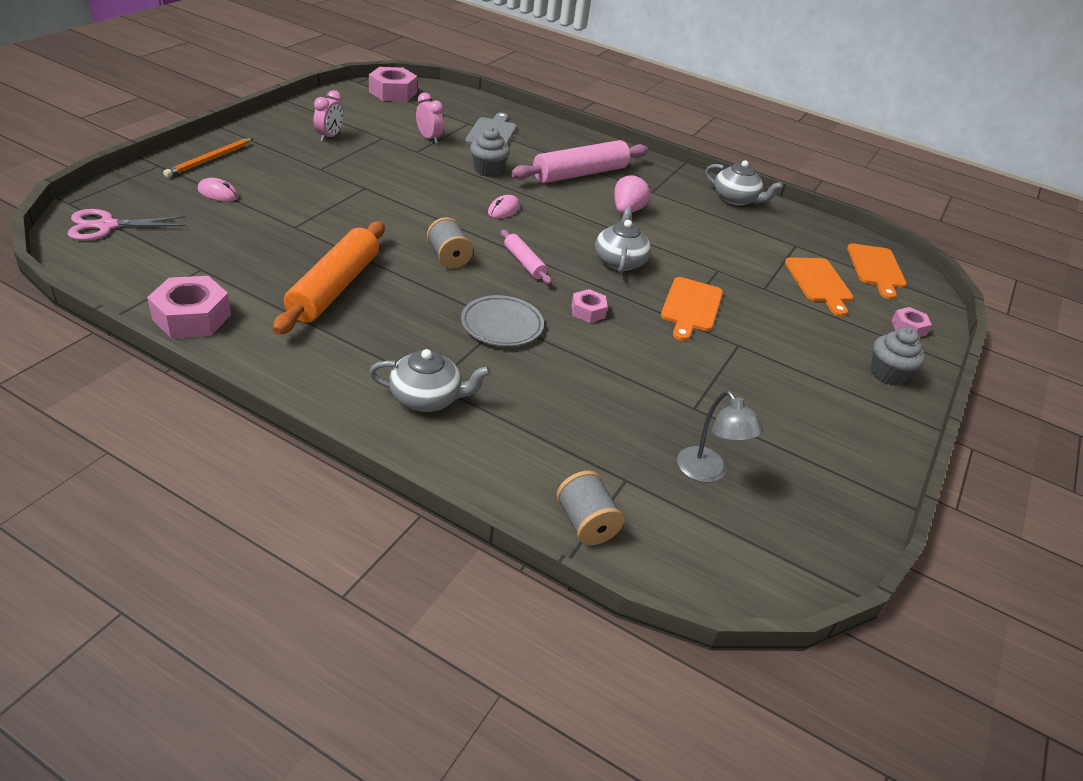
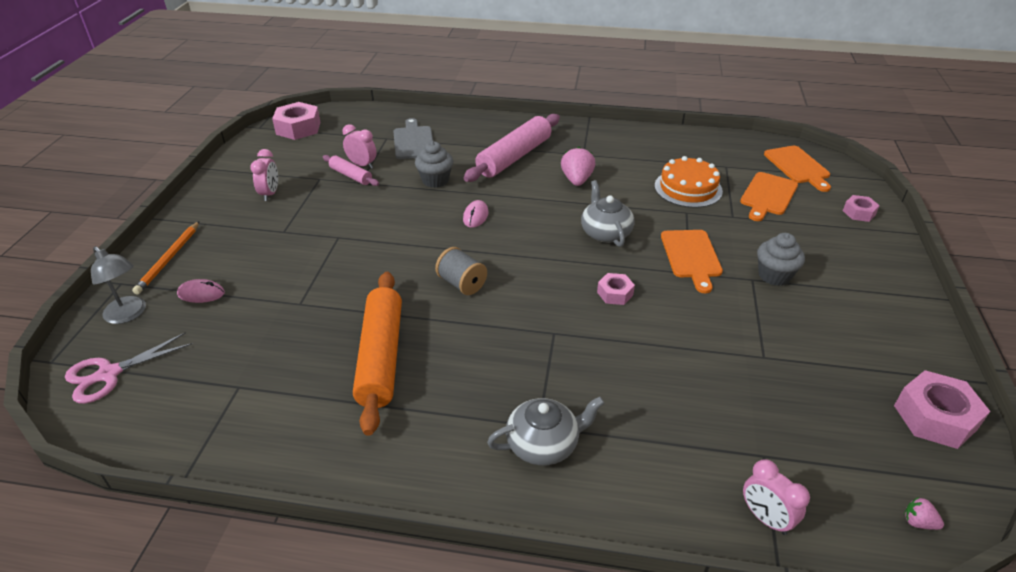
camera: 15 degrees left, 0 degrees up
(192, 317) = (264, 447): pink nut -> pink nut (935, 417)
(502, 325) = (554, 337): grey plate -> none
(524, 263) = (529, 265): pink rolling pin -> pink rolling pin (351, 176)
(586, 523) = (765, 518): grey spool -> pink clock
(707, 472) = (819, 418): grey lamp -> grey lamp (129, 315)
(734, 583) = (918, 522): none -> pink strawberry
(736, 199) = (652, 139): grey teapot -> none
(737, 251) = (688, 188): none -> orange cake
(819, 283) = (767, 195): orange cutting board -> orange cutting board turned 60 degrees clockwise
(887, 374) = (876, 262): grey cupcake -> grey cupcake (774, 276)

